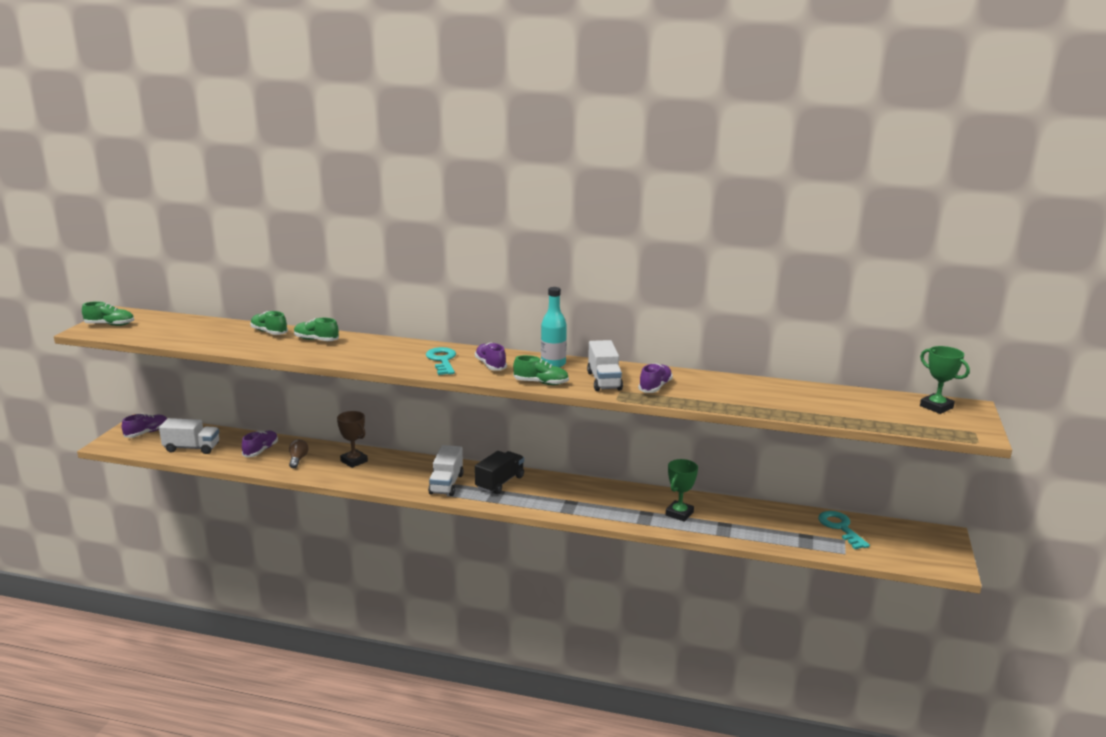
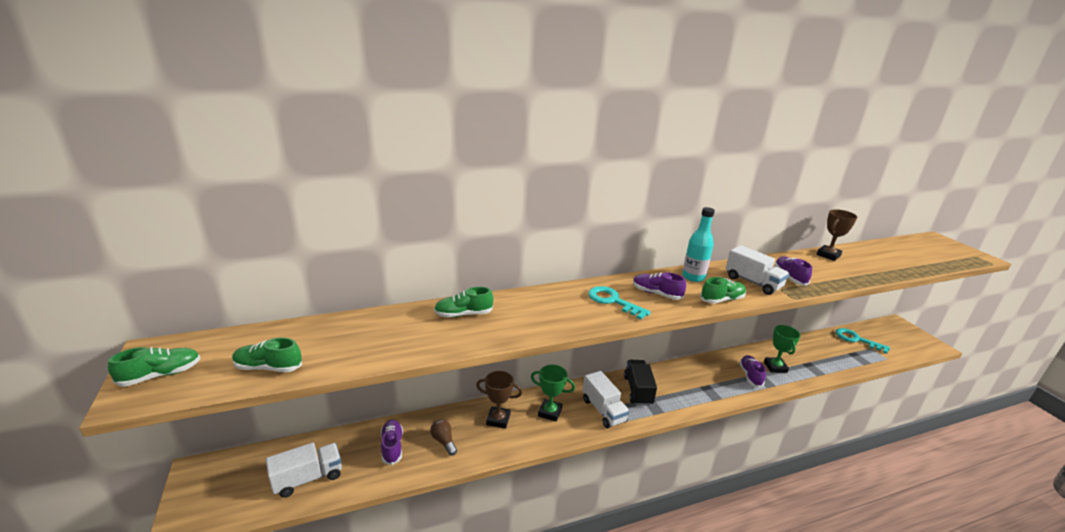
camera: 35 degrees left, 5 degrees up
(147, 433) = (223, 481): purple shoe -> purple shoe (750, 376)
(269, 332) = (398, 320): green shoe -> green shoe (268, 367)
(754, 384) = (828, 255): none -> brown trophy
(936, 407) = (927, 243): green trophy -> green trophy (550, 412)

